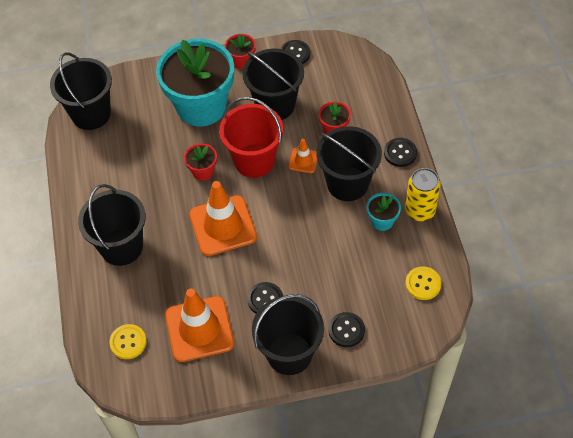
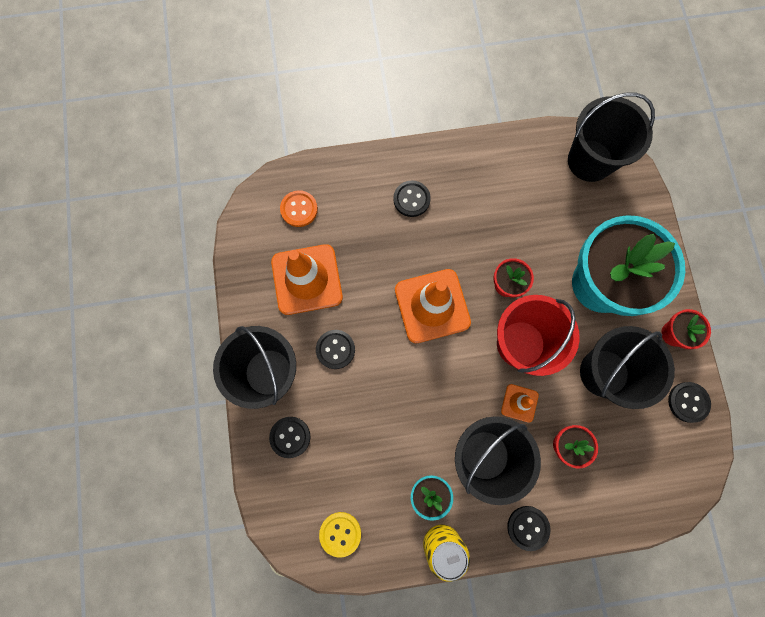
camera: 90 degrees right, 20 degrees up
(121, 247) = (411, 199): black bucket -> black button
(128, 342) = (299, 209): yellow button -> orange button

